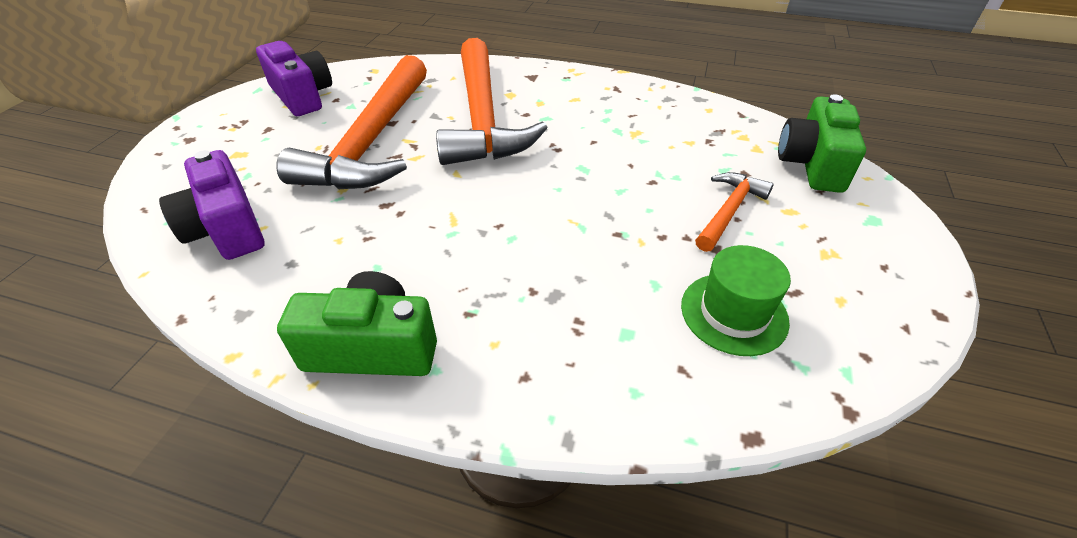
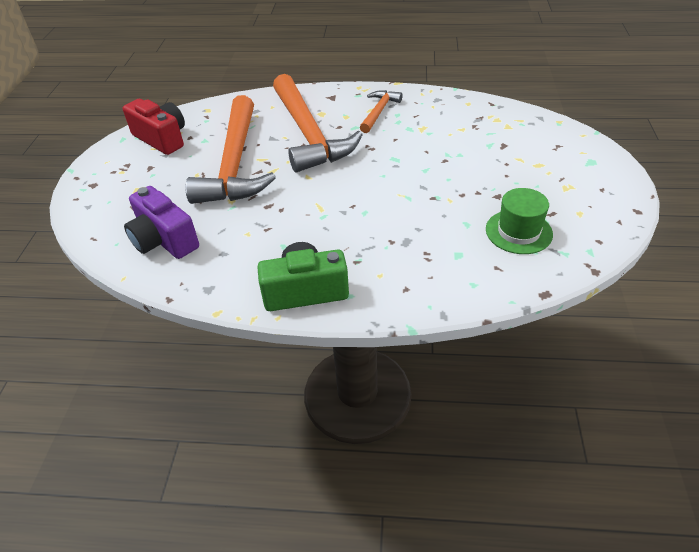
camera: 10 degrees left, 0 degrees up
(302, 96) = (162, 138): purple camera -> red camera
(729, 211) = (500, 171): orange hammer -> orange hammer (379, 112)
(812, 164) = (546, 131): green camera -> none

